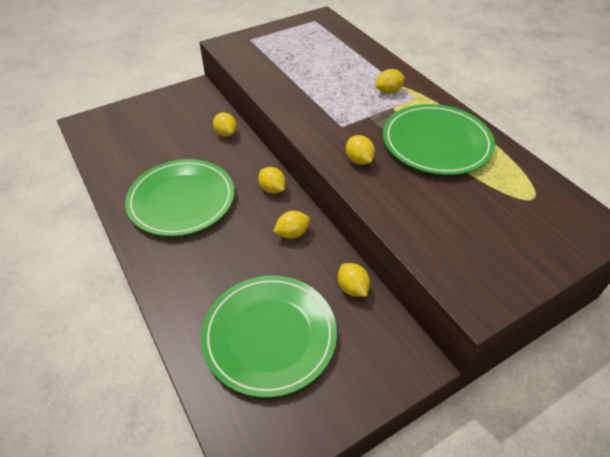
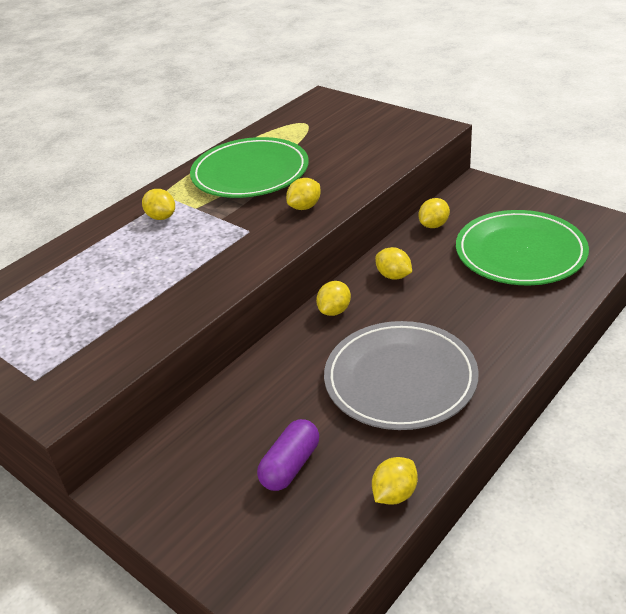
camera: 105 degrees left, 10 degrees down
(158, 140) = (290, 465): none -> purple capsule
(181, 200) = (400, 379): green plate -> grey plate
(226, 133) = (242, 393): yellow lemon -> yellow lemon (395, 494)

